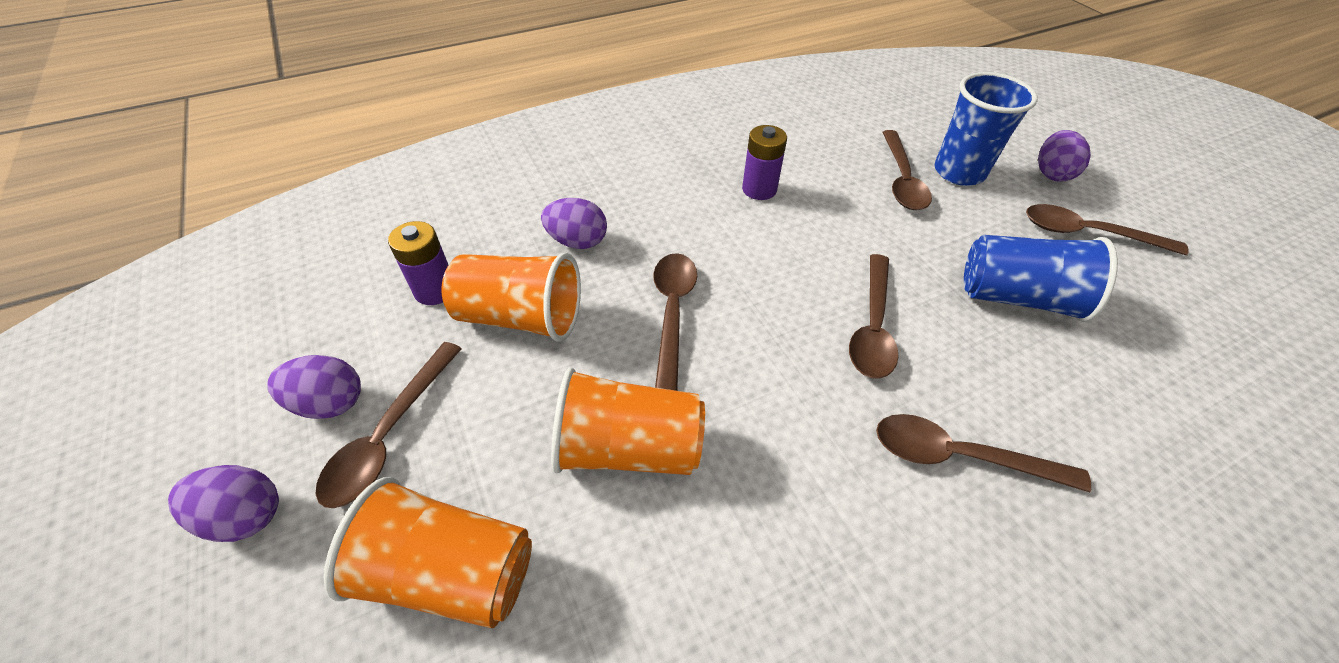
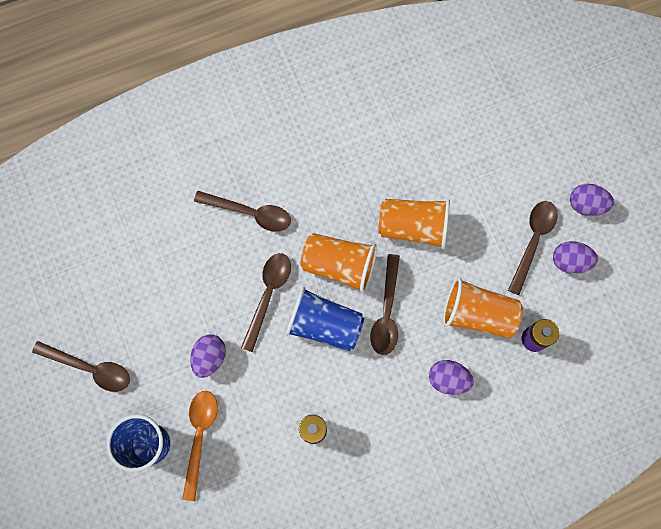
camera: 175 degrees left, 25 degrees up
(450, 572) = (488, 176): orange cup -> orange cup (339, 265)
(901, 180) = (200, 437): brown spoon -> orange spoon
(1017, 297) = (169, 312): blue cup -> blue cup (324, 325)
(1051, 173) = (77, 438): purple egg -> purple egg (210, 357)

